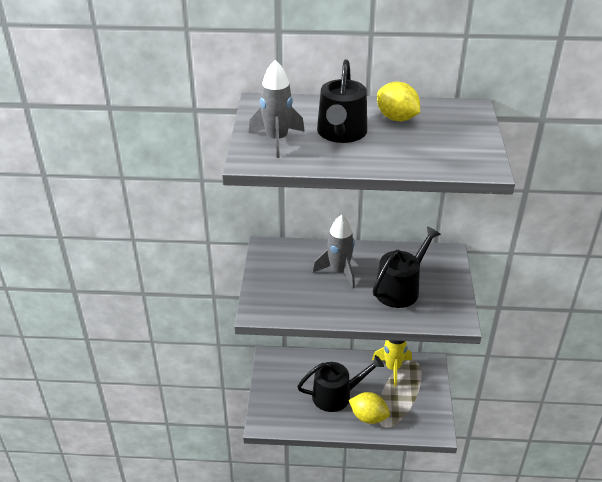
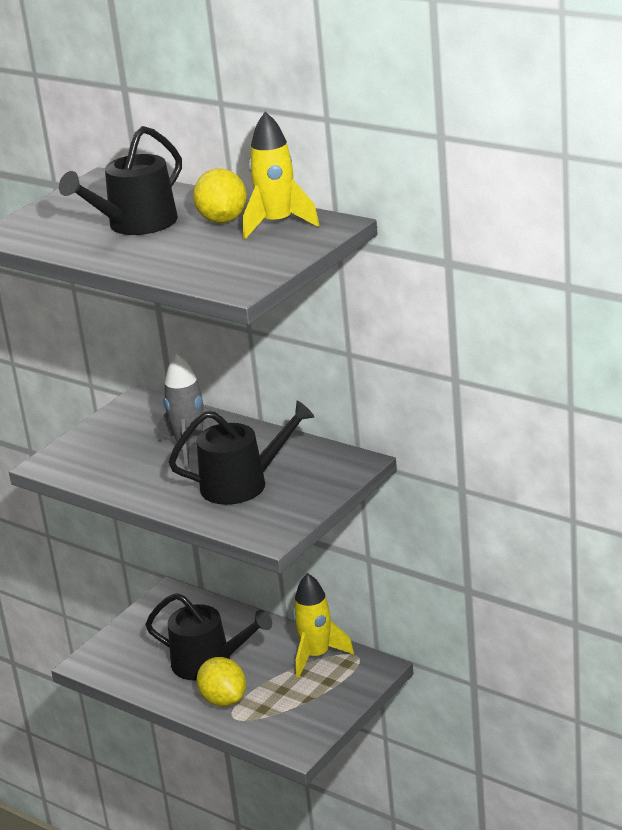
camera: 35 degrees right, 10 degrees down
(277, 140) = (59, 219): grey rocket -> none
(437, 114) = (277, 224): none -> yellow rocket

